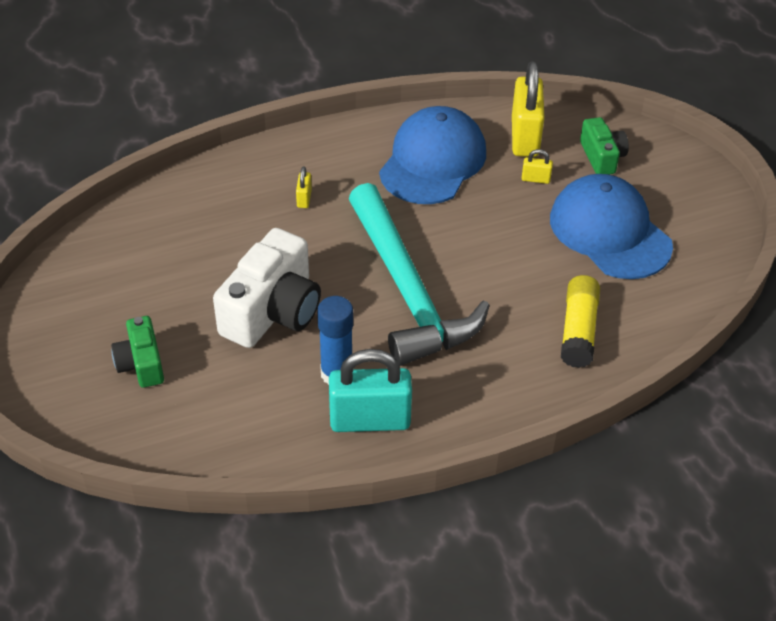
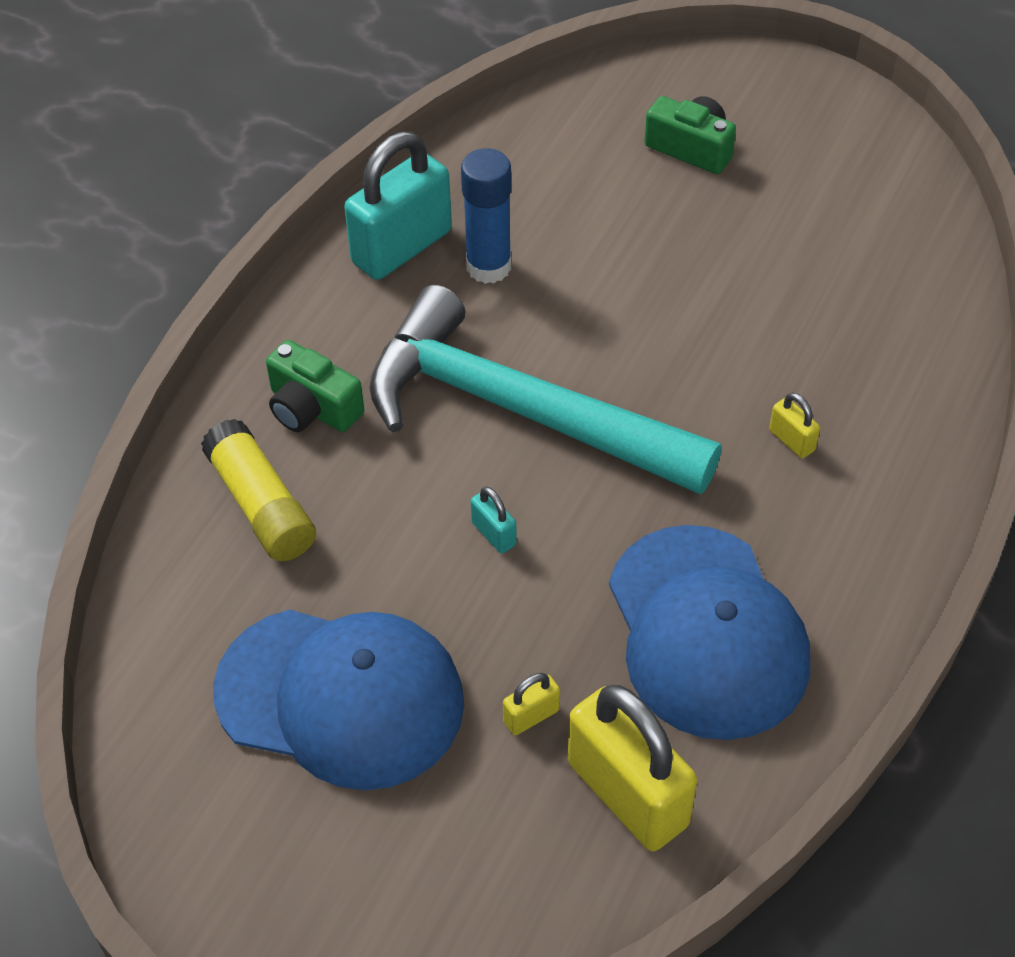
camera: 140 degrees right, 5 degrees up
(272, 311) = (638, 282): white camera -> none
(480, 248) = (493, 534): none -> turquoise padlock
(602, 157) = (471, 848): green camera -> green camera (312, 408)

